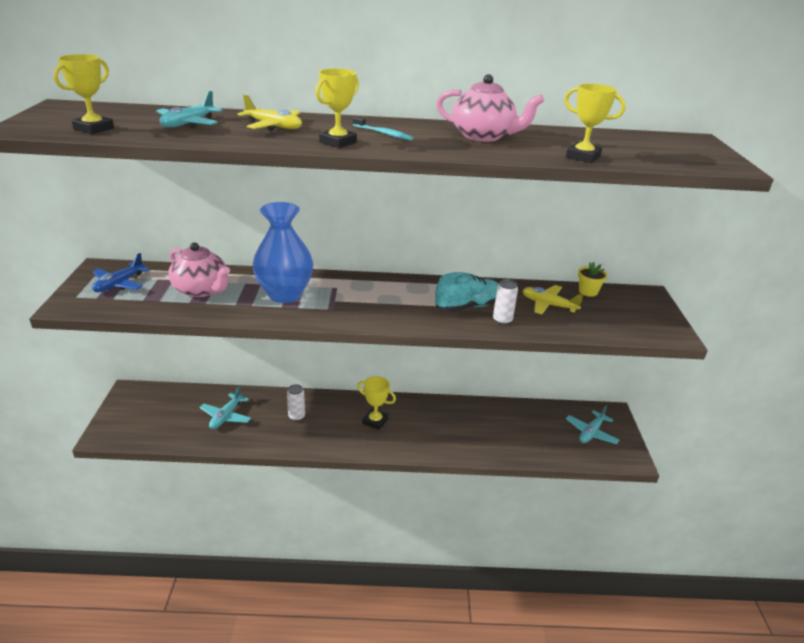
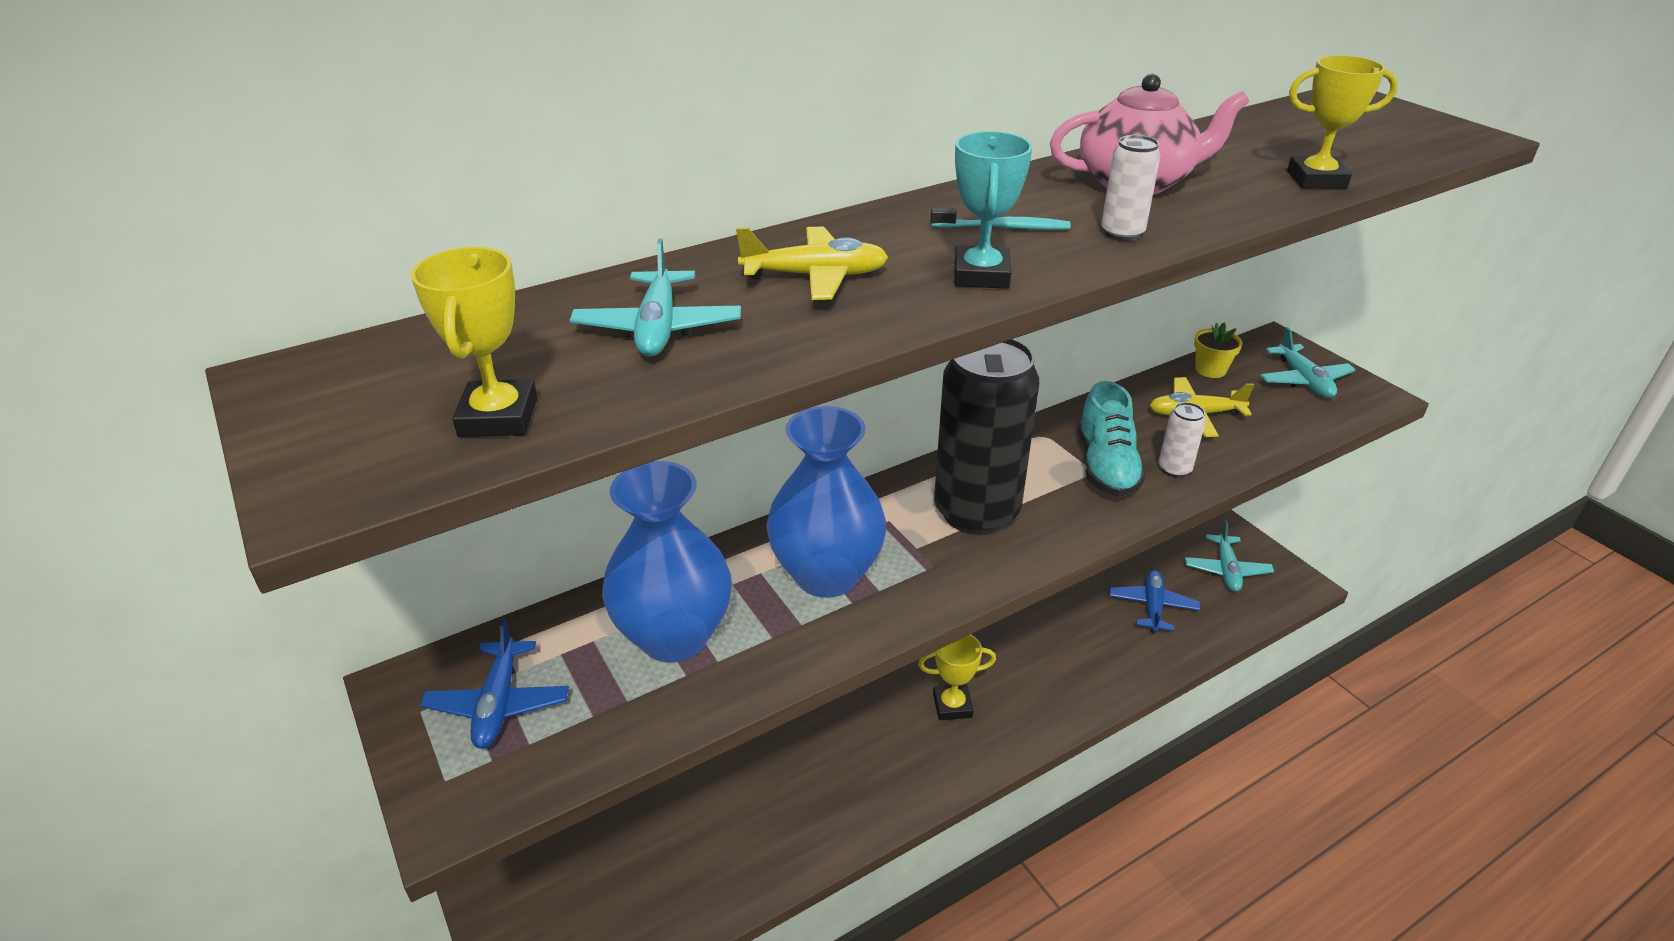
camera: 30 degrees left, 5 degrees up
(201, 290) = (674, 636): pink teapot -> blue vase
(226, 416) = (717, 831): turquoise plane -> turquoise plane (1303, 380)
(296, 416) = (830, 764): white can -> white can (1122, 233)
(338, 142) = (981, 275): yellow trophy -> turquoise trophy
(379, 299) = (976, 512): none -> black can
(468, 306) = (1106, 466): turquoise shoe -> turquoise shoe turned 150 degrees clockwise
(527, 429) = (1152, 606): none -> blue plane

